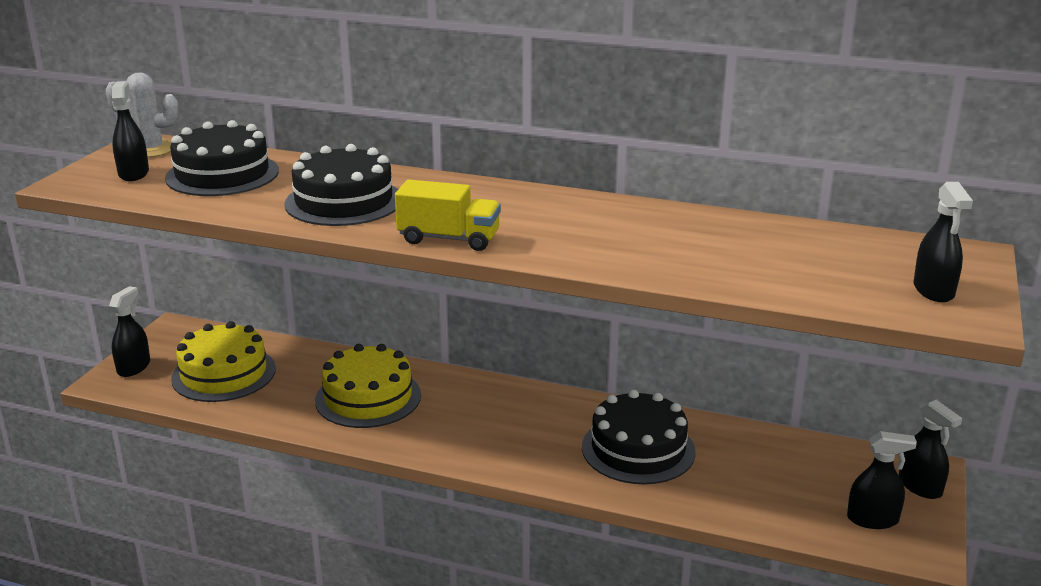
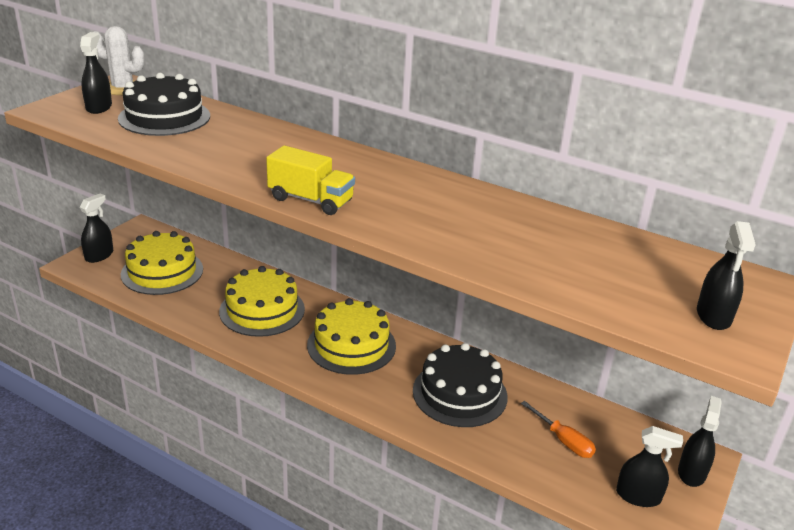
camera: 10 degrees right, 5 degrees up
(344, 201) = (245, 154): black cake -> none
(492, 419) = (351, 345): none -> yellow cake
(772, 478) = (563, 440): none -> orange screwdriver
(920, 486) = (691, 473): black spray bottle -> black spray bottle turned 135 degrees counterclockwise

